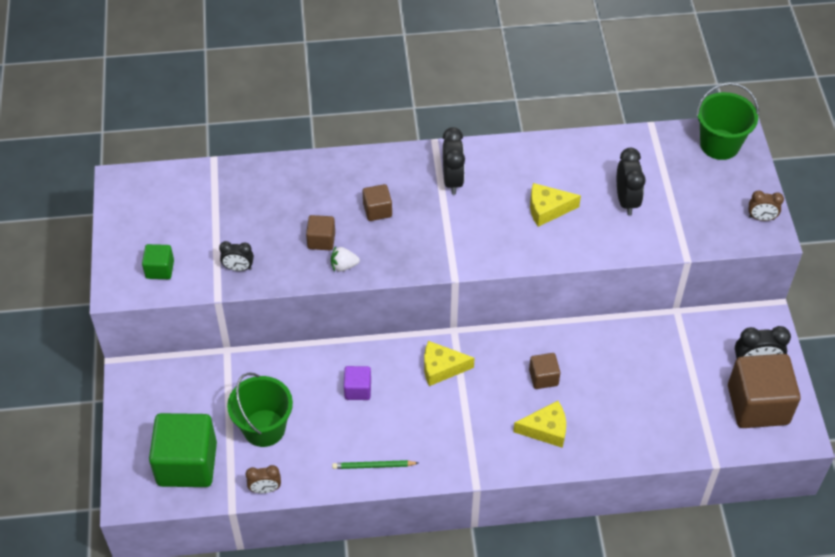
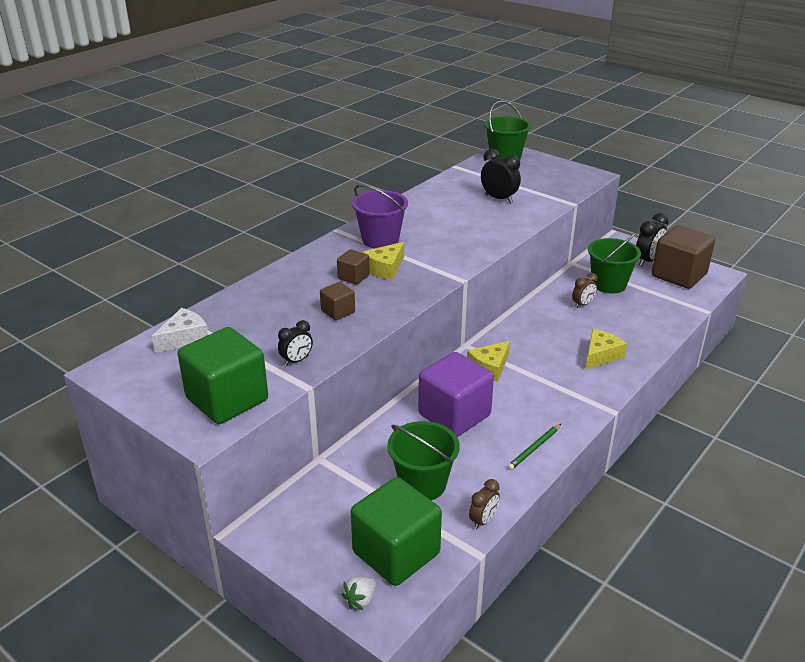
camera: 45 degrees left, 20 degrees down
(160, 269) = (227, 399): green cube -> green cube, size x2.09
(195, 187) = (184, 338): none -> white cheese
(343, 266) = (377, 315): white strawberry -> white strawberry (360, 600)
(358, 389) = (454, 415): purple cube -> purple cube, size x2.09
(452, 180) = (380, 240): black clock -> purple bucket
(543, 377) = (556, 333): brown cube -> none
(547, 209) = (462, 223): yellow cheese -> yellow cheese (385, 268)
(672, 362) = (608, 284): none -> green bucket
(761, 218) = (577, 172): brown clock -> brown clock (582, 304)

